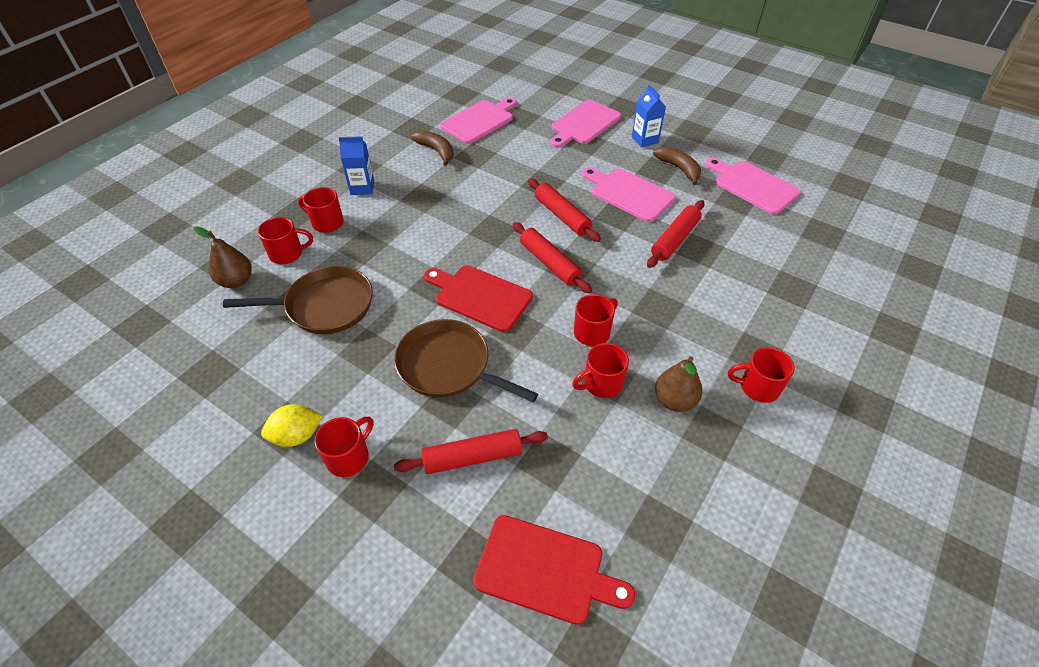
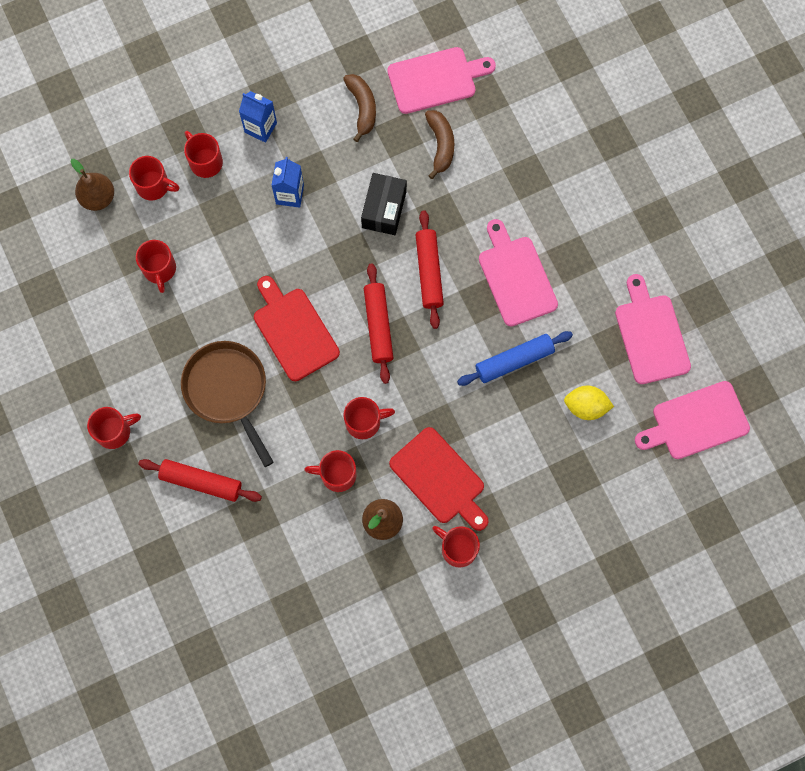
camera: 30 degrees right, 25 degrees up
(297, 435) = (86, 391): yellow lemon -> yellow lemon (586, 406)
(325, 306) = (159, 269): brown pan -> red mug
(497, 195) = (384, 209): none -> black box
(545, 570) = (201, 592): red cutting board -> red cutting board (440, 479)
(584, 124) = (546, 145): pink cutting board -> pink cutting board (696, 422)
(644, 140) = (593, 206): blue carton -> blue carton (290, 194)
(675, 239) = (514, 361): red rolling pin -> blue rolling pin
(679, 168) = (594, 269): brown banana -> brown banana (440, 145)

